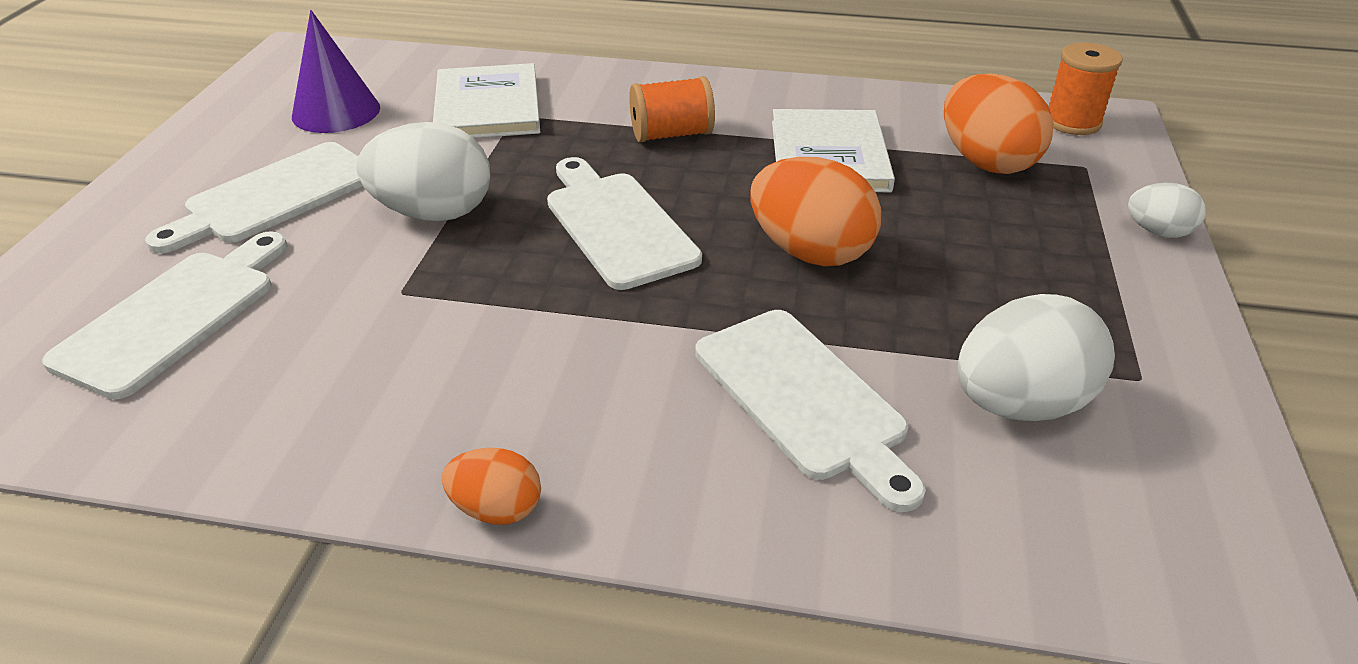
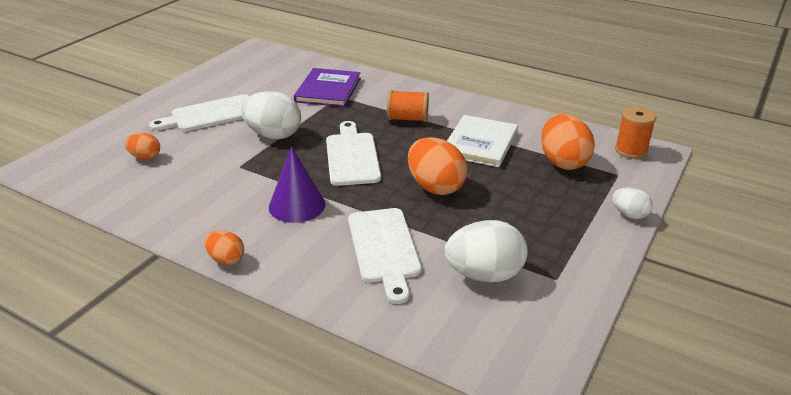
camera: 20 degrees right, 5 degrees down
(174, 316) = (145, 157): white cutting board -> orange egg
(336, 112) = (258, 81): purple cone -> purple cone (297, 205)
(488, 107) = (328, 90): white book -> purple book

